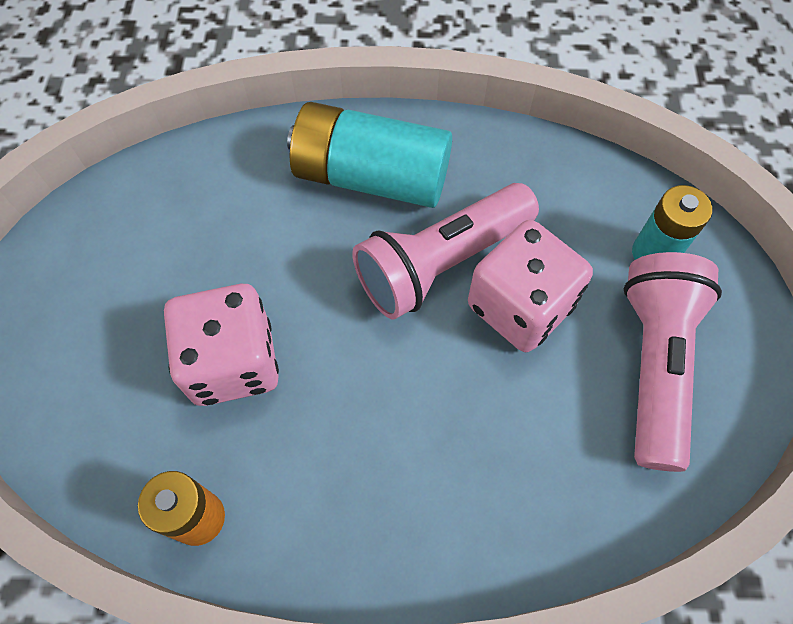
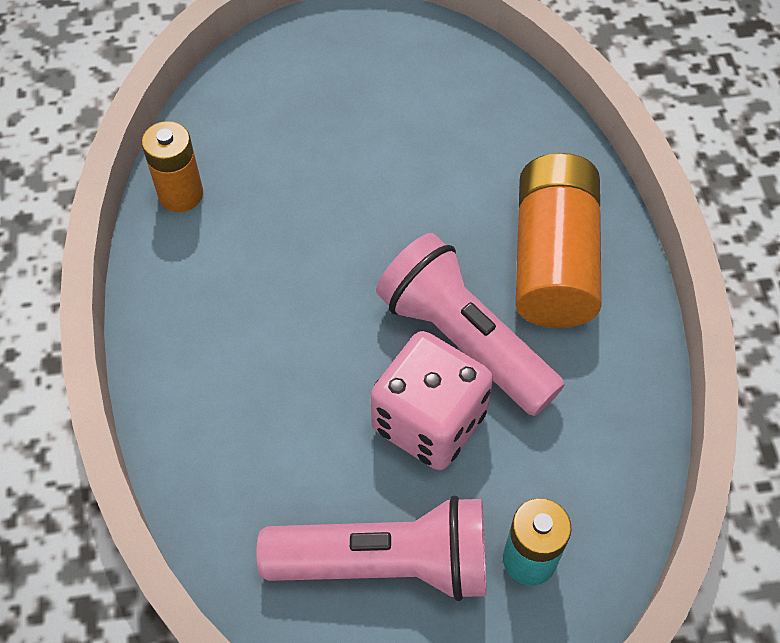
camera: 80 degrees right, 5 degrees down
(233, 362) = (321, 187): pink dice -> none
(371, 176) = (553, 260): turquoise battery -> orange battery

